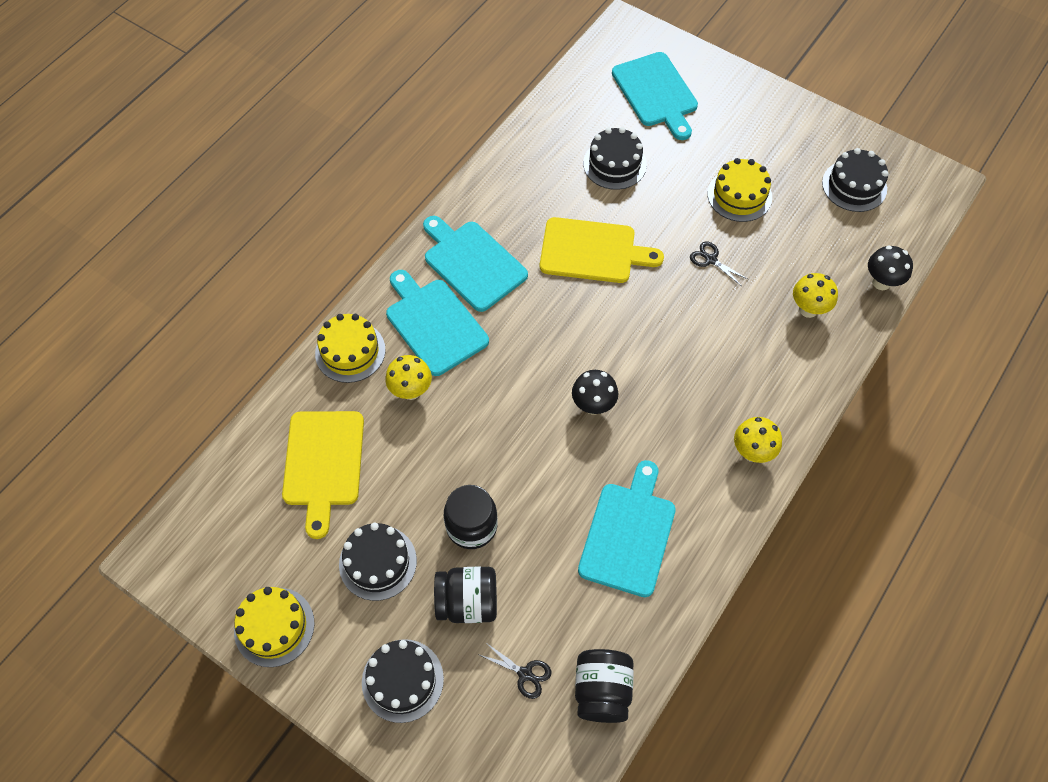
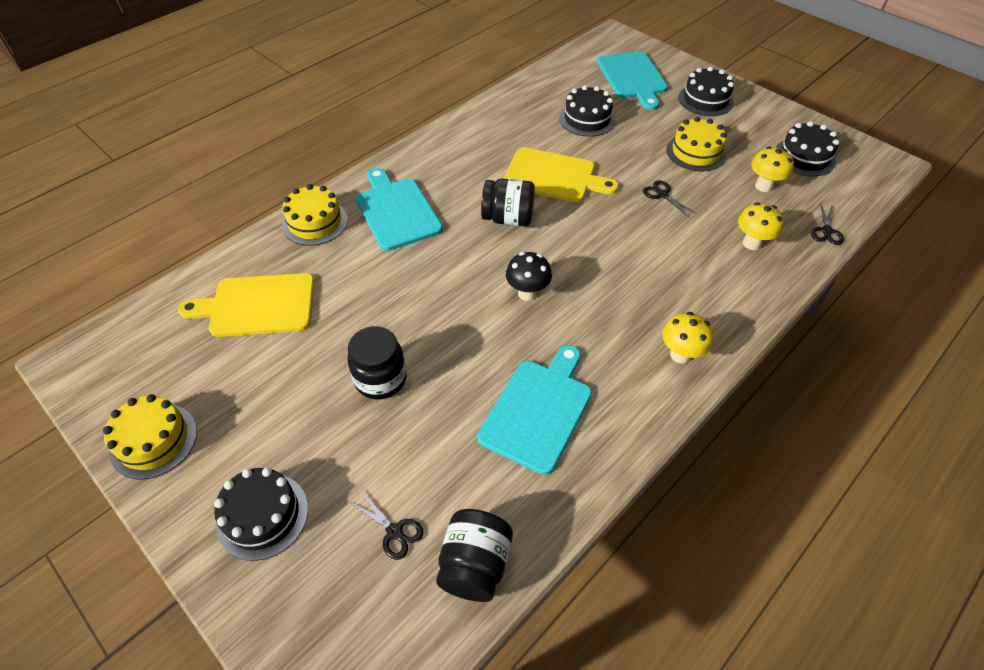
camera: 10 degrees right, 10 degrees down
(323, 463) = (257, 305): yellow cutting board -> yellow cutting board turned 75 degrees clockwise
(378, 562) = (277, 397): black cake -> black cake (705, 100)
(411, 391) = (359, 259): yellow mushroom -> yellow mushroom (763, 186)
(467, 602) = (355, 449): black jar -> black jar (508, 218)
(472, 263) = (444, 172): turquoise cutting board -> none
(881, 282) = (826, 231): black mushroom -> black scissors

